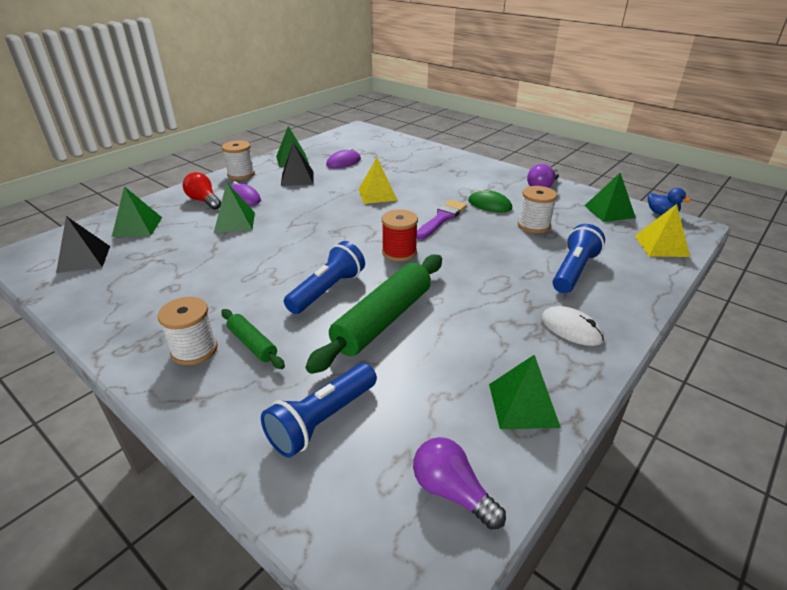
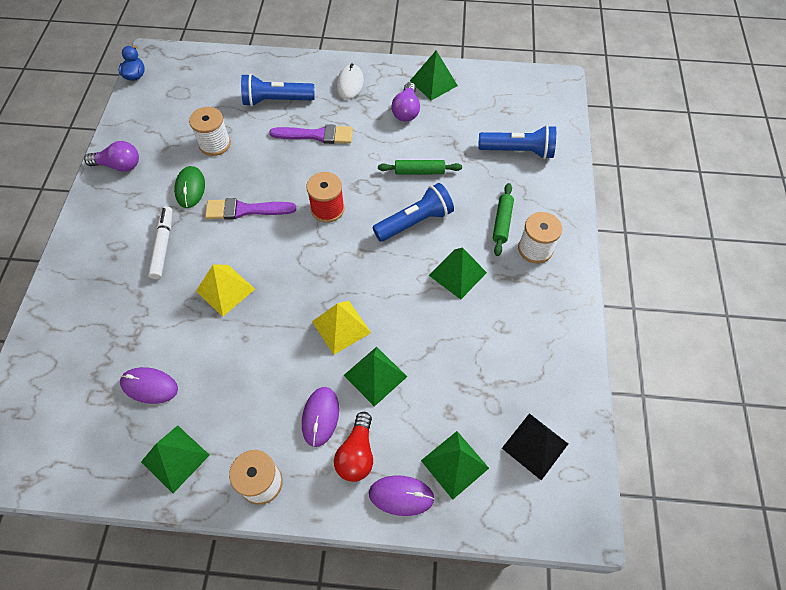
camera: 125 degrees left, 25 degrees up
(159, 205) = (401, 495): none -> purple mouse
(297, 178) = (232, 402): black pyramid -> none
(327, 290) = (415, 222): blue flashlight -> blue flashlight turned 150 degrees clockwise
(383, 320) = (419, 171): green rolling pin -> green rolling pin, size x0.50
(443, 185) = (163, 245): none -> white marker
(452, 492) = (507, 87): purple light bulb -> purple light bulb (406, 110)
(499, 277) = (317, 135): none -> purple brush
(609, 211) = (152, 106): green pyramid -> green pyramid (457, 273)
(661, 246) = (200, 66): yellow pyramid -> yellow pyramid (341, 327)

